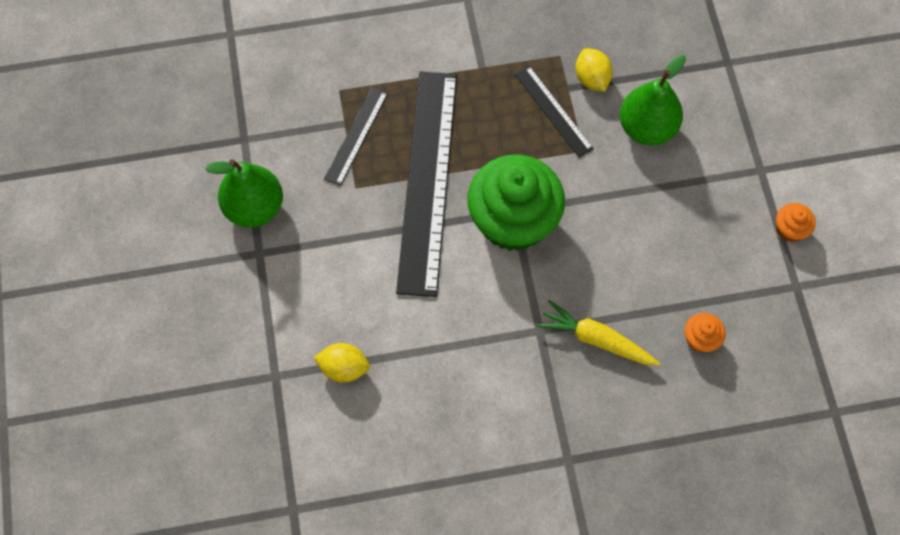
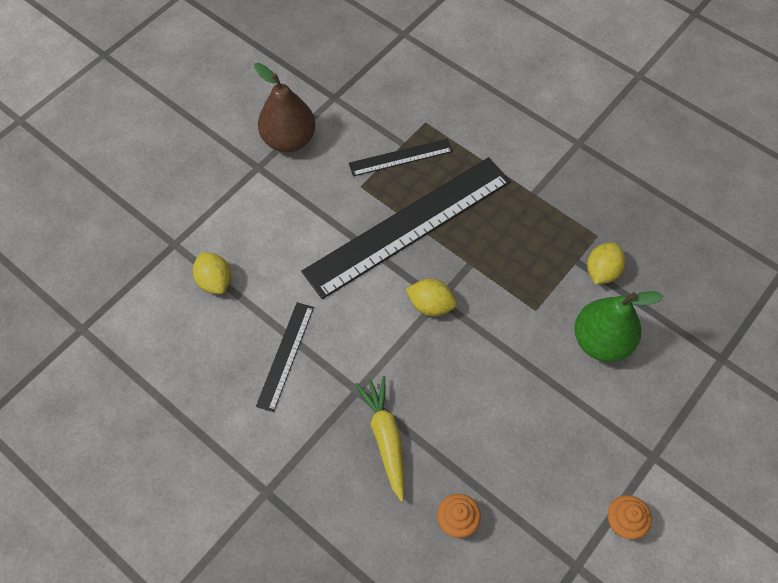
camera: 50 degrees right, 5 degrees down
(254, 207) = (289, 140): green pear -> brown pear
(513, 220) = (430, 305): green cupcake -> yellow lemon
(553, 111) = (547, 265): black ruler -> black ruler (285, 355)

